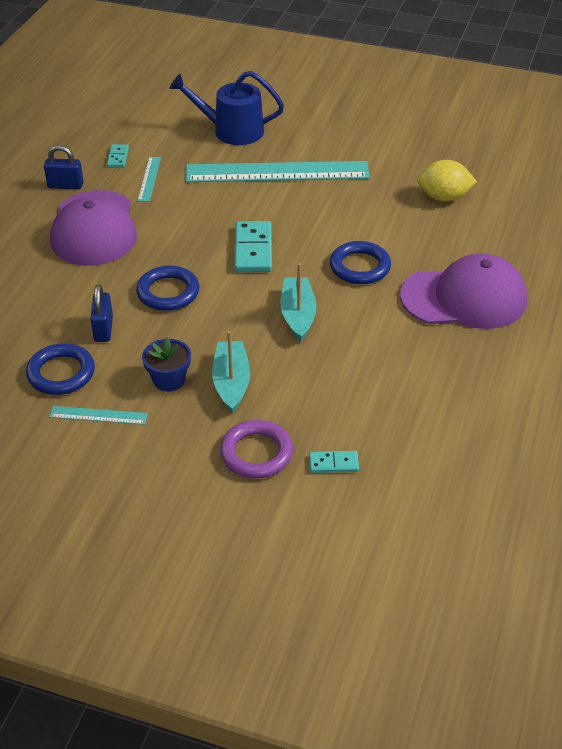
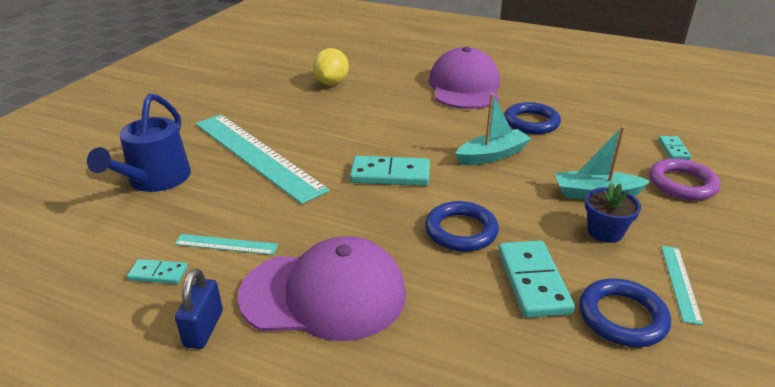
camera: 85 degrees left, 10 degrees down
(103, 329) = (532, 281): blue padlock -> turquoise domino
(277, 172) = (256, 155): turquoise ruler -> turquoise ruler turned 45 degrees counterclockwise
(298, 315) = (492, 155): turquoise boat -> turquoise boat turned 150 degrees clockwise
(360, 267) = (423, 123): blue ring -> blue ring (531, 122)

